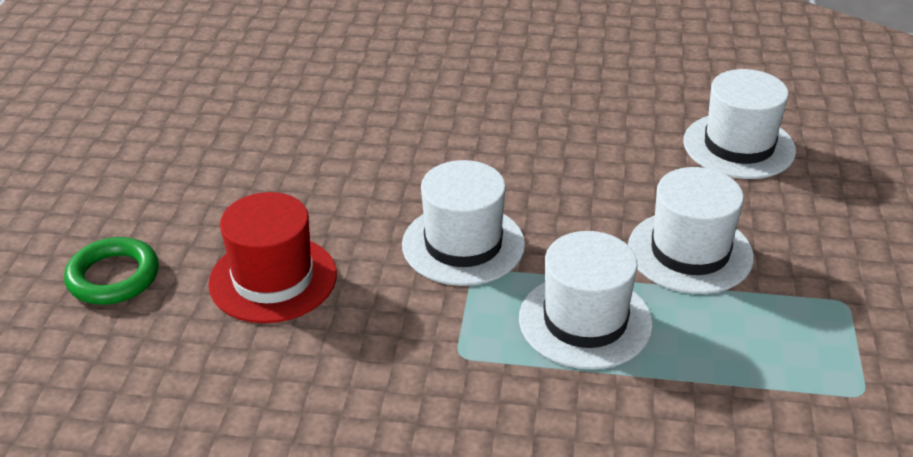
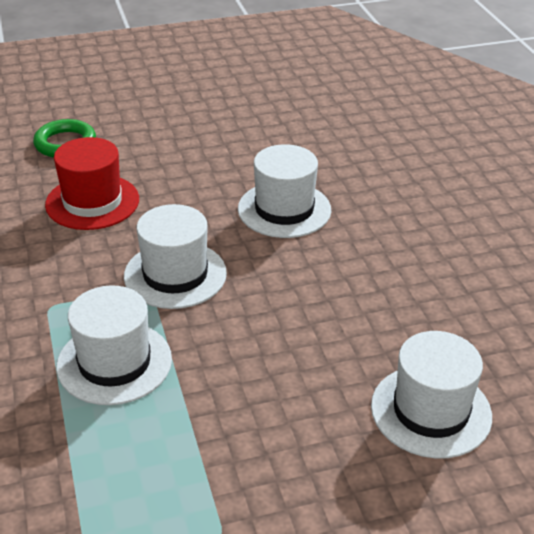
camera: 65 degrees right, 0 degrees up
(690, 252) = (237, 408): white hat -> white hat (284, 209)

